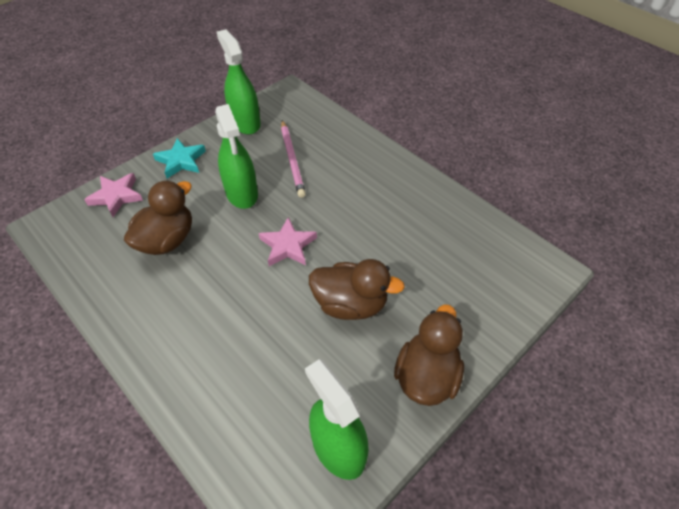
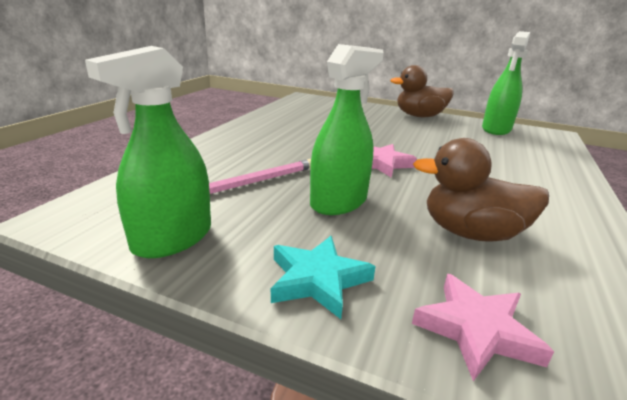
camera: 115 degrees left, 25 degrees down
(350, 304) = (403, 136): brown duck -> none

